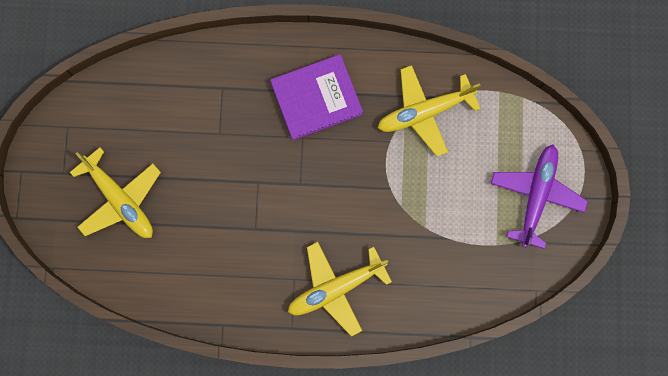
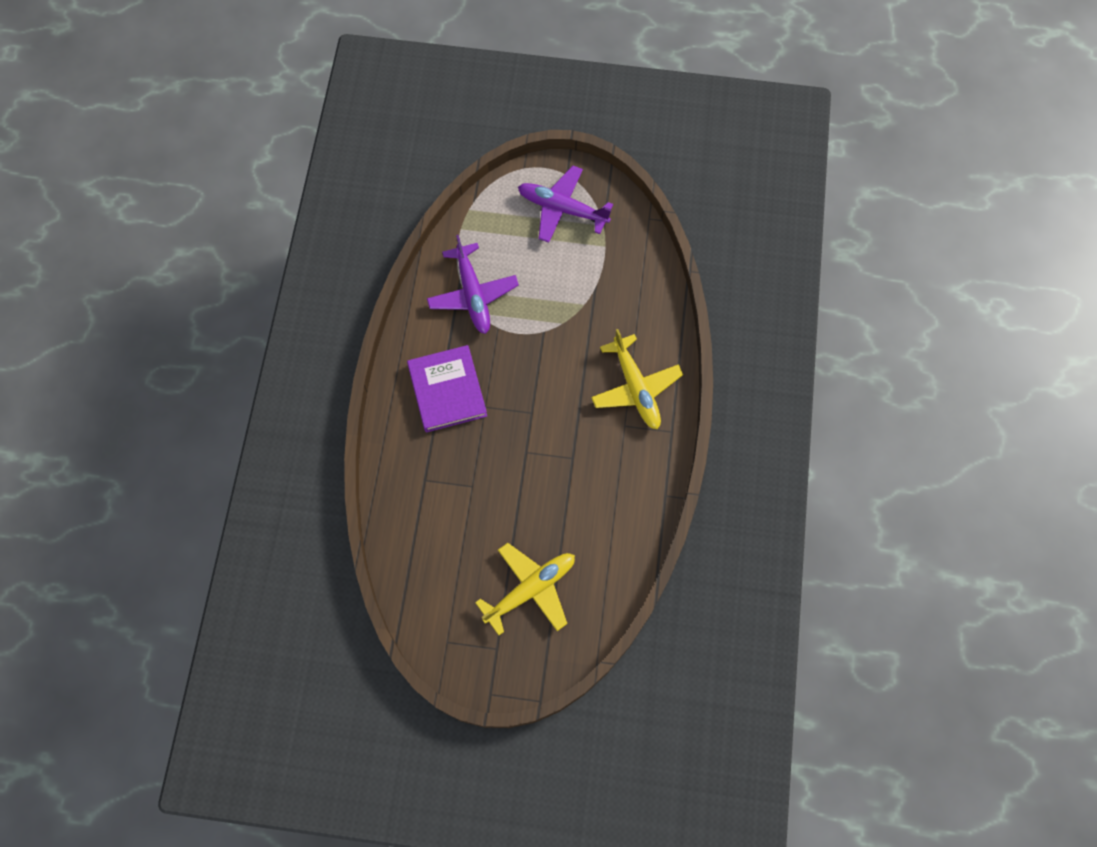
camera: 85 degrees left, 10 degrees down
(425, 112) = (472, 294): yellow plane -> purple plane

